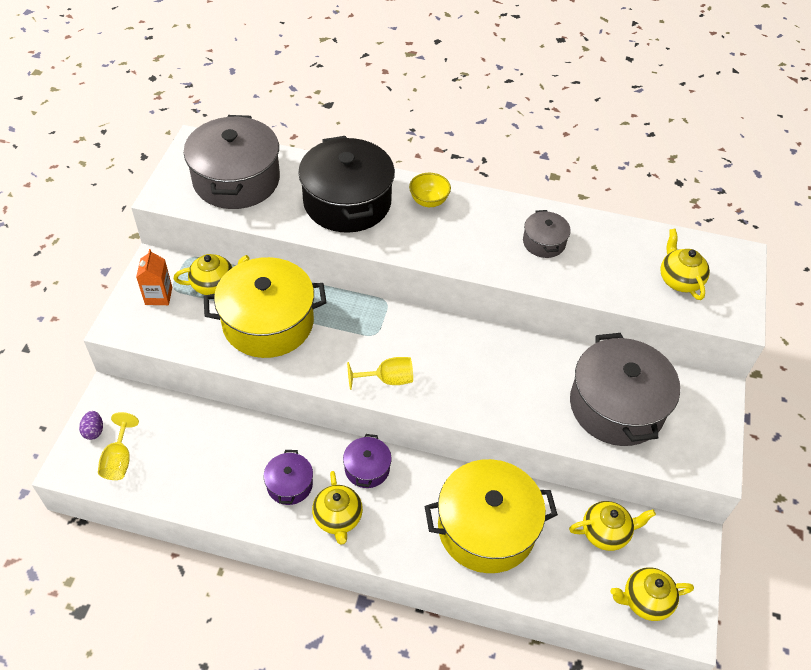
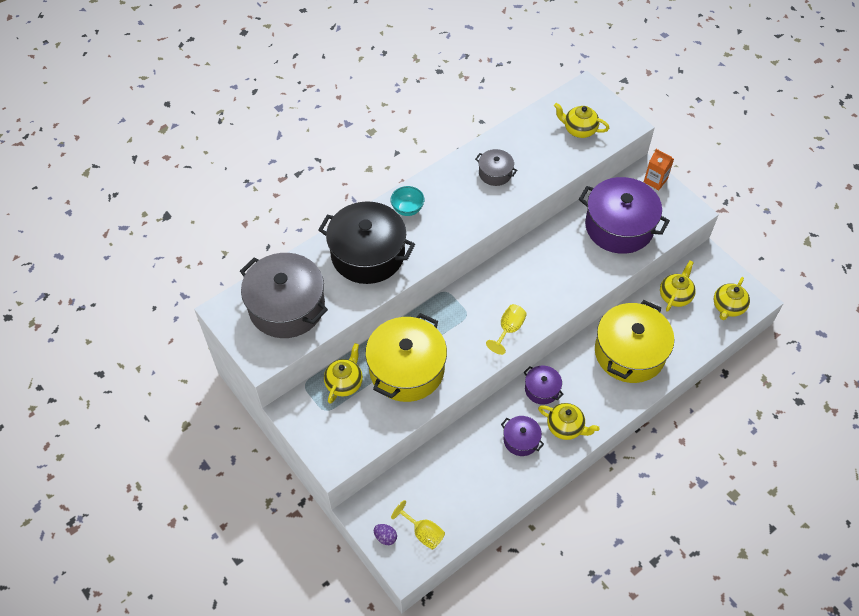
camera: 50 degrees left, 5 degrees up
(158, 296) = (325, 423): orange carton -> orange carton (655, 180)
(428, 201) = (407, 209): yellow bowl -> turquoise bowl
(616, 406) = (619, 226): grey pot -> purple pot

